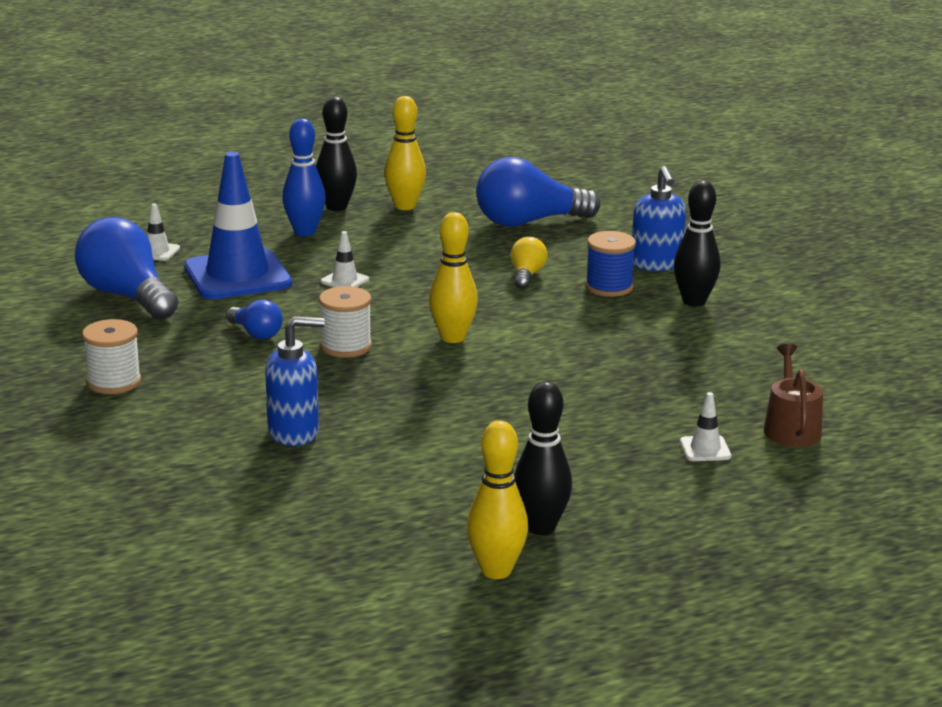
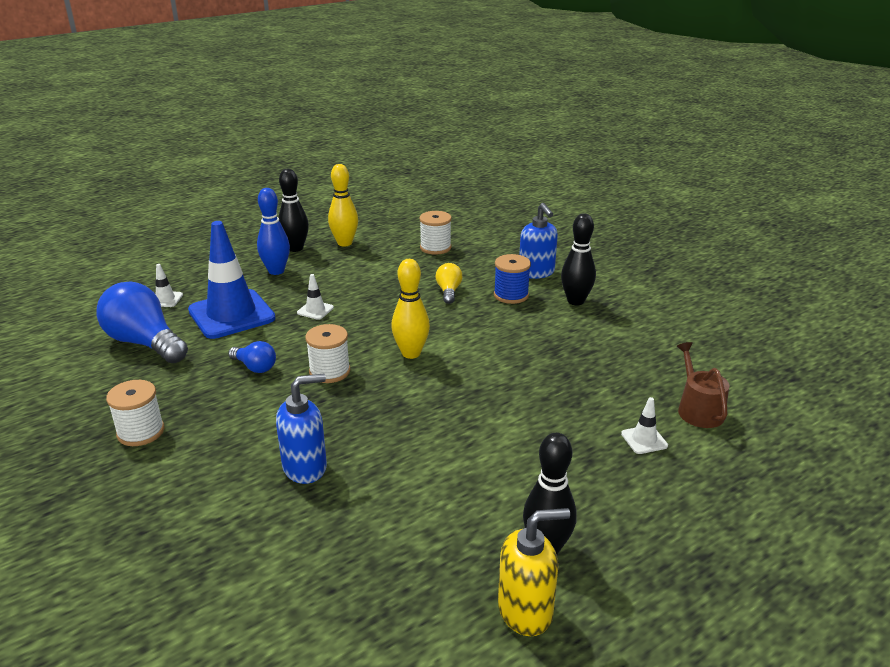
camera: 10 degrees left, 5 degrees up
(496, 571) = (526, 611): yellow bowling pin -> yellow soap dispenser
(528, 222) = (435, 248): blue light bulb -> white spool

